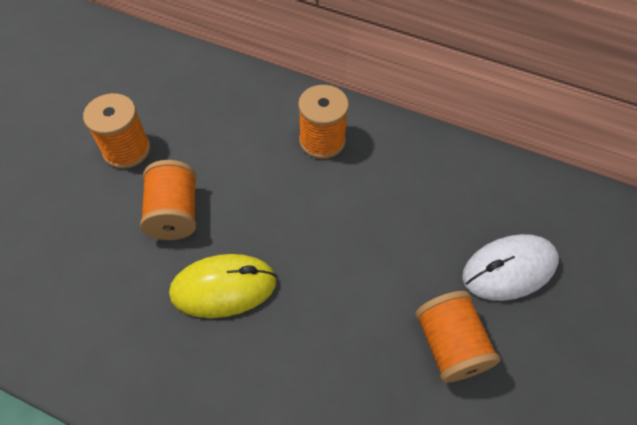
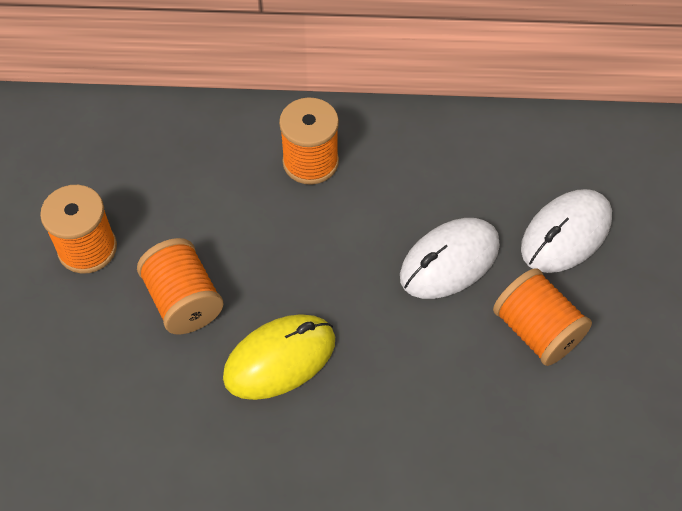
camera: 20 degrees left, 0 degrees up
(398, 257) = (449, 261): none -> white mouse

